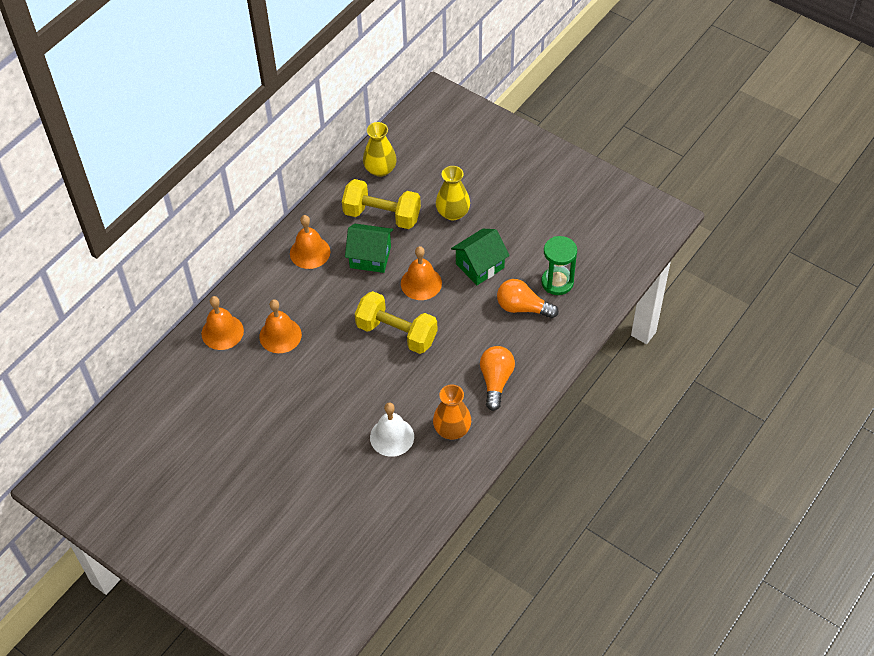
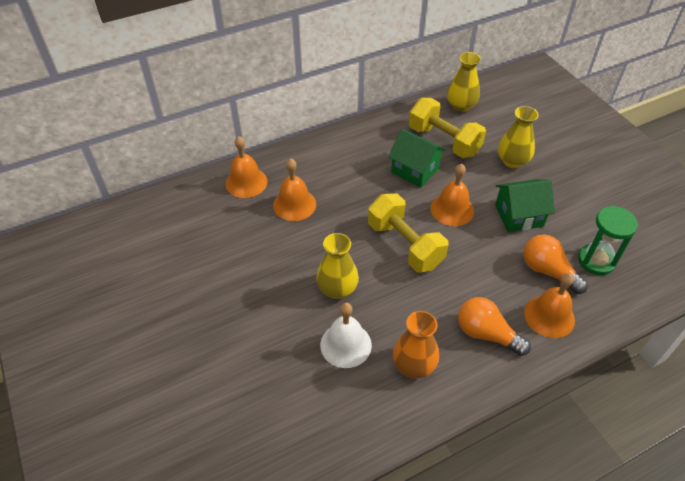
camera: 25 degrees right, 5 degrees down
(310, 252) = (362, 147): orange bell -> orange bell (549, 316)
(360, 395) = (337, 288): none -> yellow vase
(496, 381) = (486, 334): orange light bulb -> orange light bulb turned 90 degrees counterclockwise

